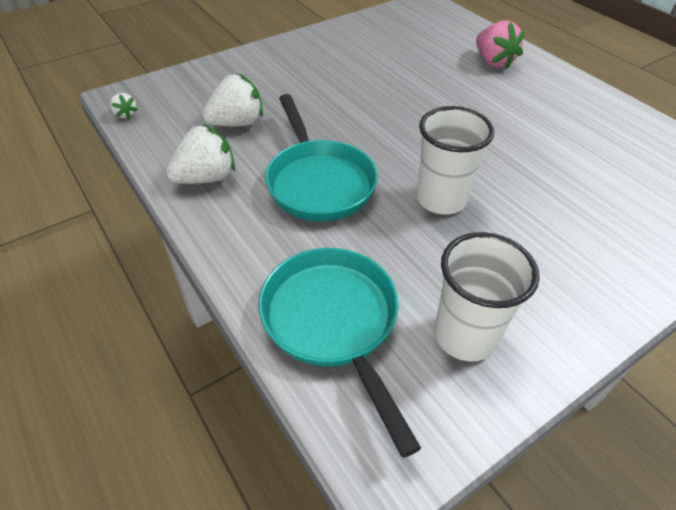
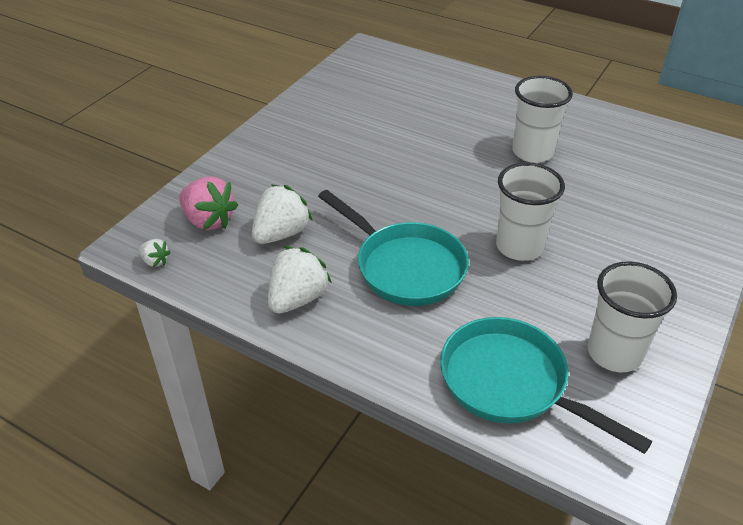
camera: 25 degrees left, 5 degrees down
(493, 62) = (472, 99): pink strawberry -> pink strawberry (208, 220)
(519, 121) = (532, 152): none -> white cup

